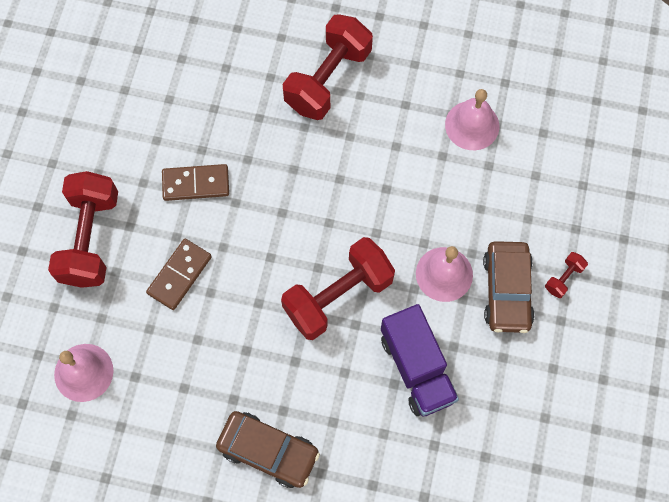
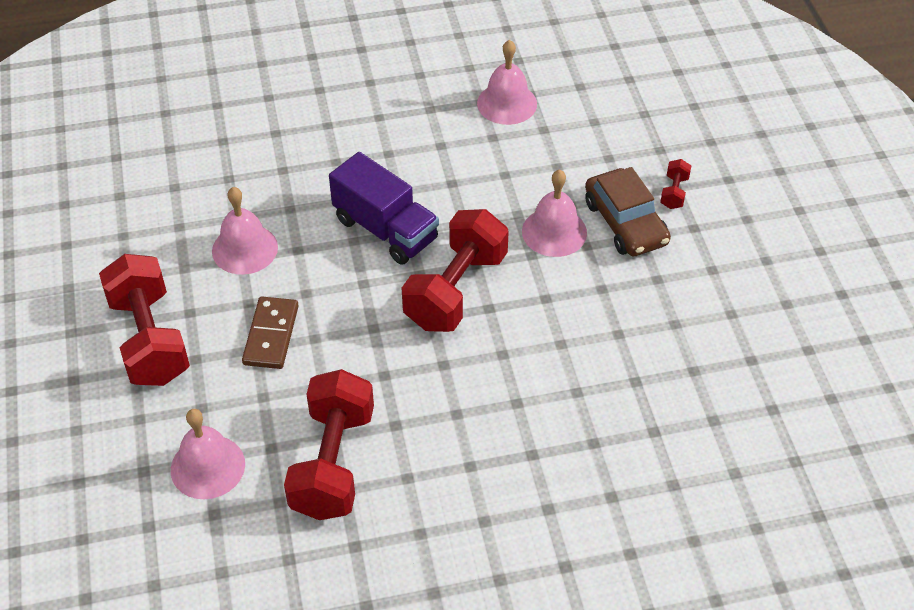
camera: 25 degrees left, 20 degrees down
(196, 184) = (245, 249): brown domino -> pink bell
(268, 451) = (462, 457): brown car -> none
(328, 79) = (338, 115): red dumbbell -> red dumbbell (333, 463)
(417, 368) = (576, 321): purple truck -> purple truck (385, 229)

